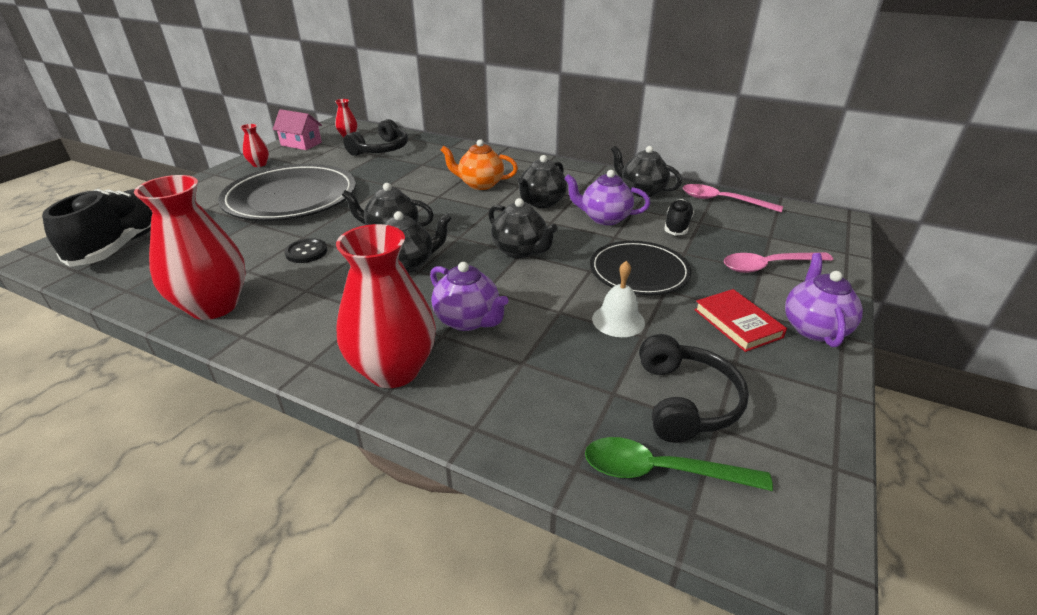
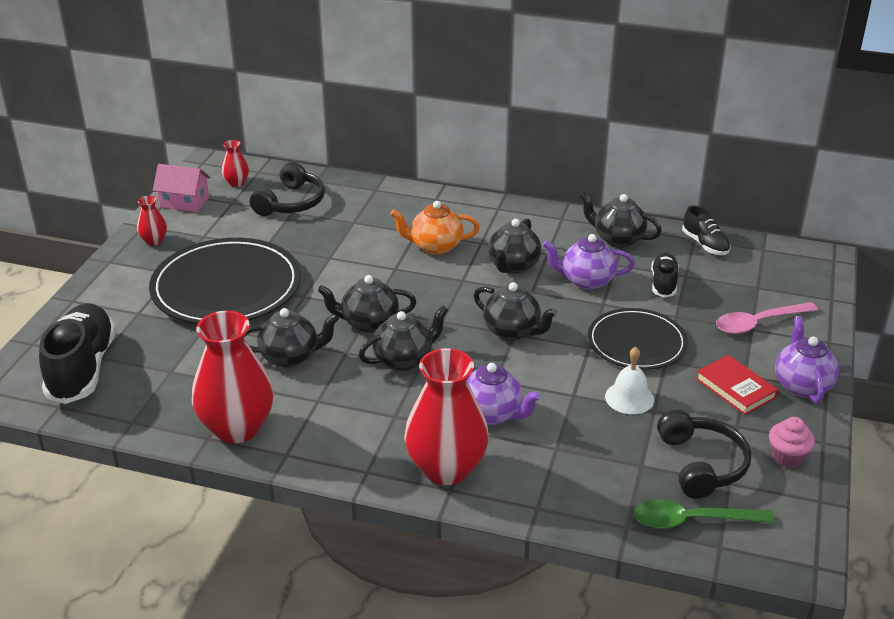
camera: 10 degrees left, 0 degrees up
(306, 252) = (290, 357): black button -> black teapot
(722, 201) = (705, 244): pink spoon -> black shoe
(793, 405) = (787, 457): none -> pink cupcake

